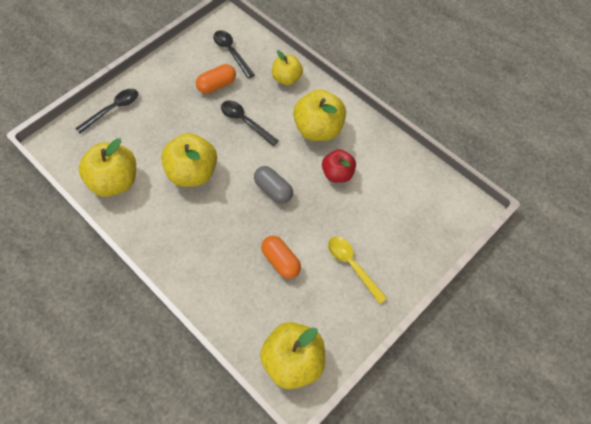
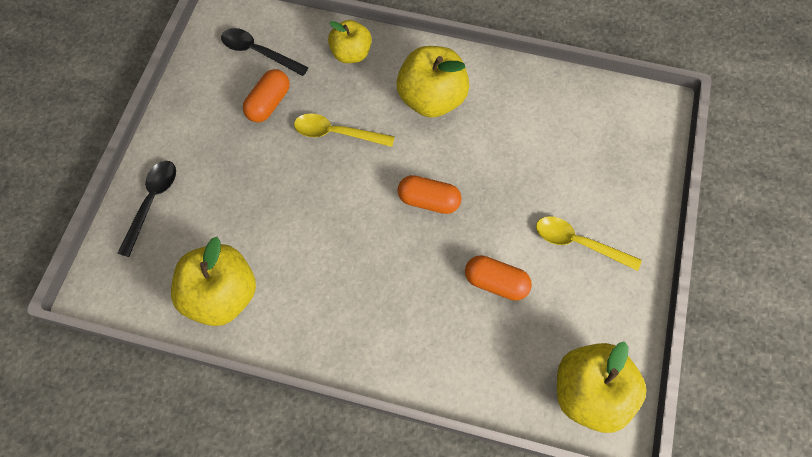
camera: 30 degrees left, 5 degrees up
(193, 173) = (316, 231): yellow apple -> none
(245, 122) = (337, 133): black spoon -> yellow spoon
(273, 190) = (428, 201): grey capsule -> orange capsule
(338, 174) = (490, 142): red apple -> none

